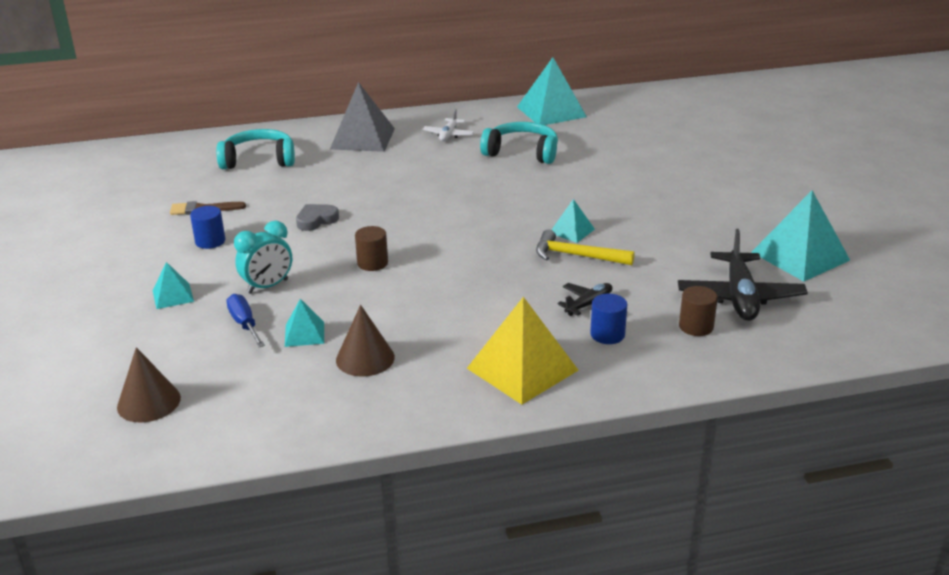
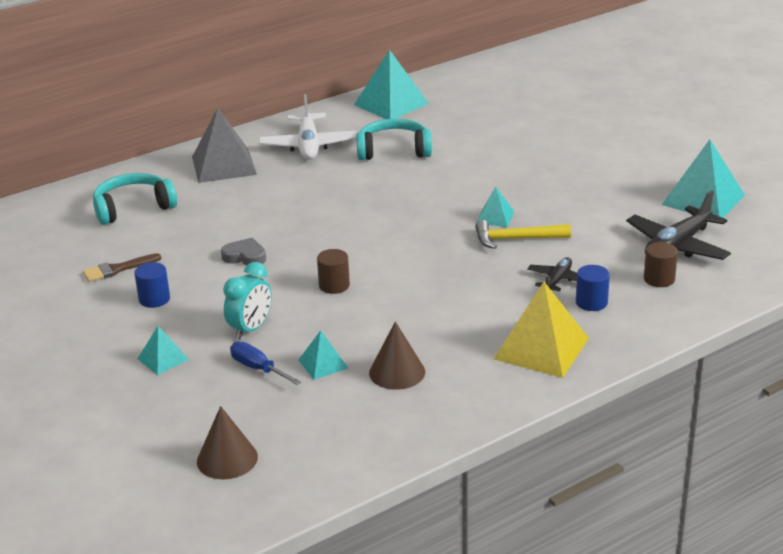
camera: 20 degrees left, 0 degrees up
(316, 220) = (245, 256): grey heart -> grey heart turned 75 degrees clockwise
(449, 135) = (308, 146): white plane -> white plane, size x1.83
(739, 297) = (677, 246): black plane -> black plane turned 60 degrees clockwise

